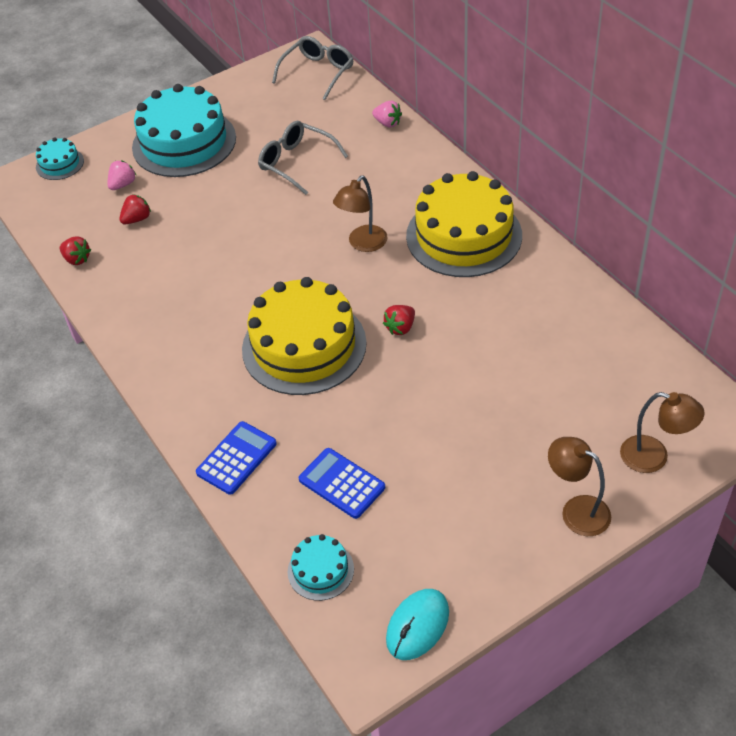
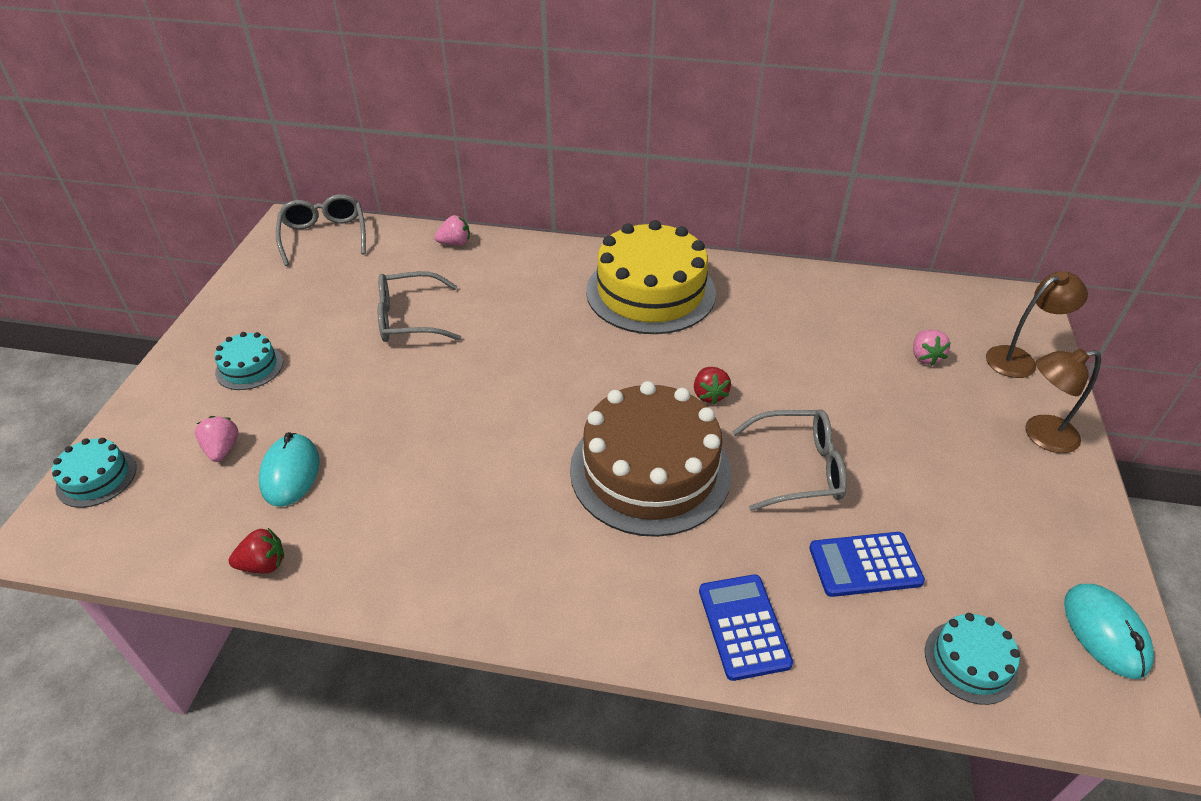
camera: 50 degrees left, 5 degrees down
(137, 219) = (290, 473): red strawberry -> turquoise mouse
(184, 142) = (249, 367): turquoise cake -> turquoise cake, size x0.46
(304, 346) = (650, 470): yellow cake -> brown cake
(363, 244) = (575, 349): brown lamp -> none
(386, 408) = (799, 468): none -> grey glasses
(584, 406) = (925, 357): none -> pink strawberry

